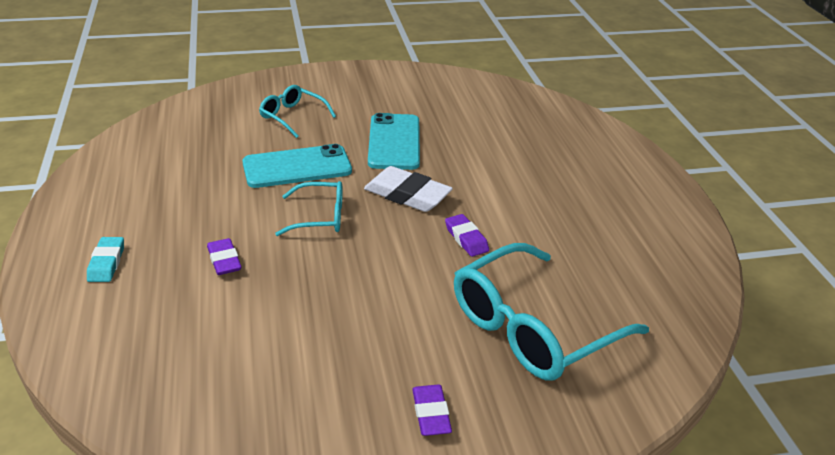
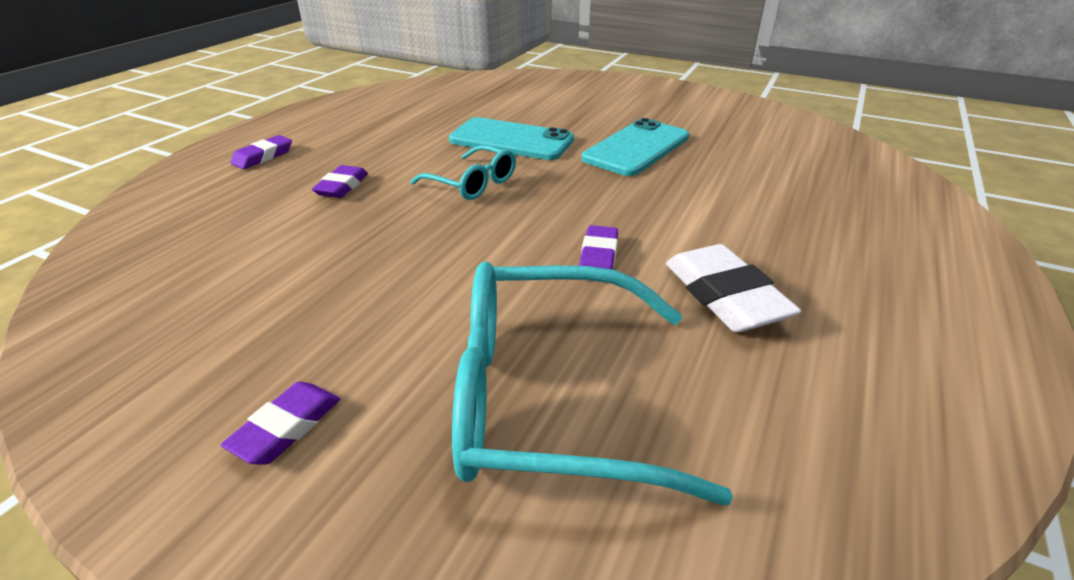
camera: 40 degrees right, 0 degrees up
(106, 263) = (263, 156): turquoise eraser -> purple eraser
(292, 117) = (563, 104): turquoise glasses -> none
(407, 195) = (587, 195): white eraser -> white eraser (725, 296)

